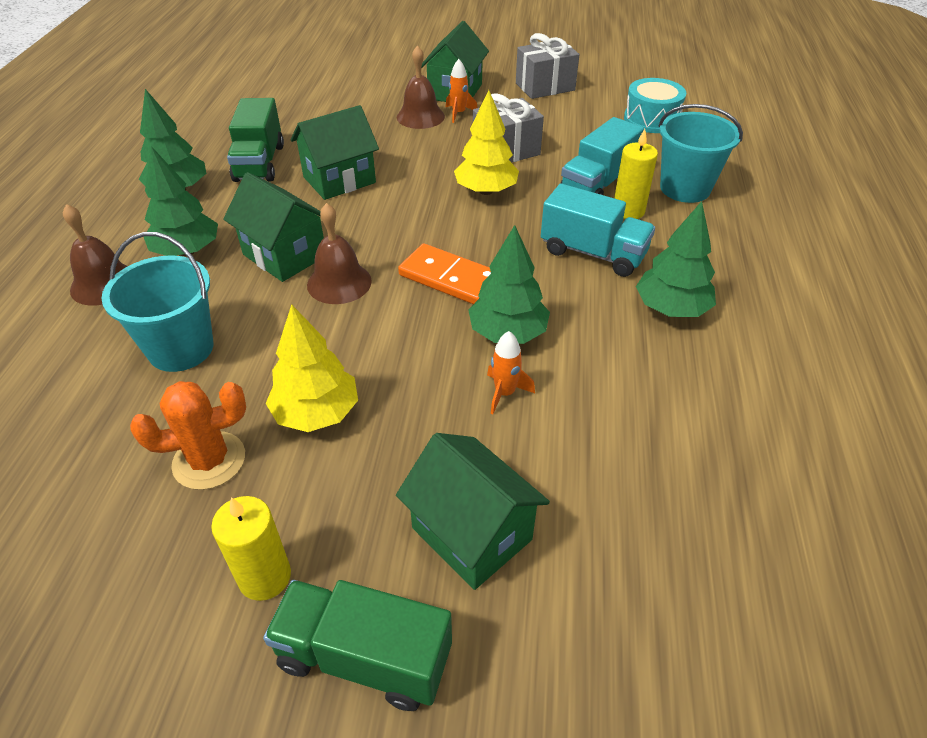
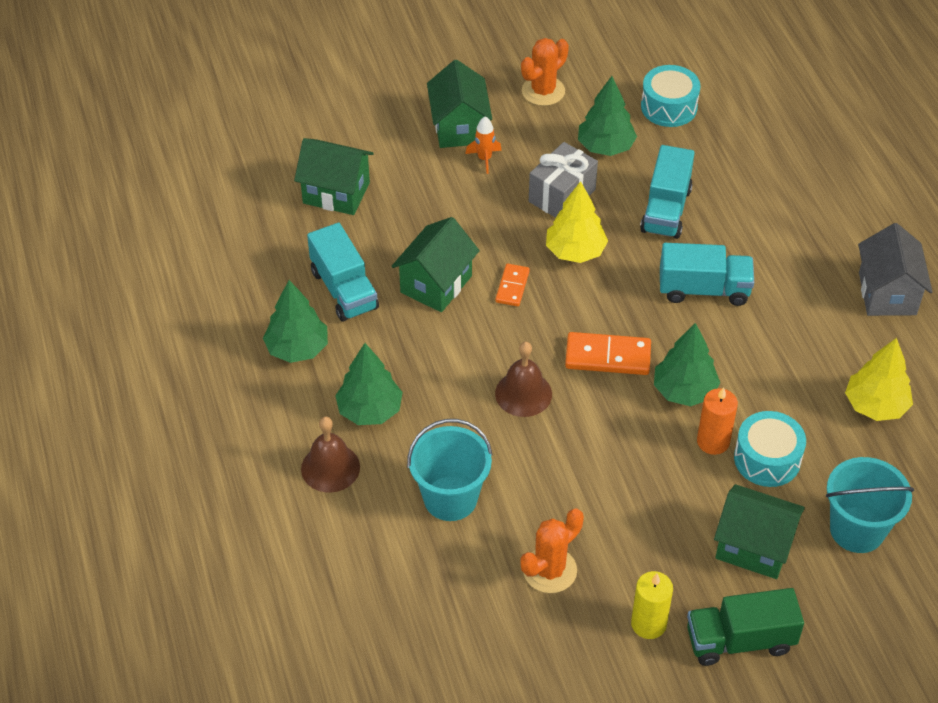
camera: 25 degrees left, 5 degrees up
(259, 163) = (344, 290): green truck -> turquoise truck
(284, 255) = (456, 383): green house -> green house (336, 193)
(316, 413) = (594, 508): yellow tree -> yellow tree (875, 406)
(405, 200) = (512, 287): none -> orange domino
(420, 116) = (450, 175): brown bell -> none
(505, 393) = (713, 441): orange rocket -> orange candle
(545, 87) = (543, 91): grey gift -> orange cactus
(558, 435) = (767, 459): none -> turquoise drum
(628, 211) = (707, 232): yellow candle -> none
(671, 308) = (789, 323): green tree -> green tree (605, 147)
(685, 188) = (740, 189): turquoise bucket -> turquoise bucket (857, 530)
(807, 315) = (887, 293): none -> grey house

